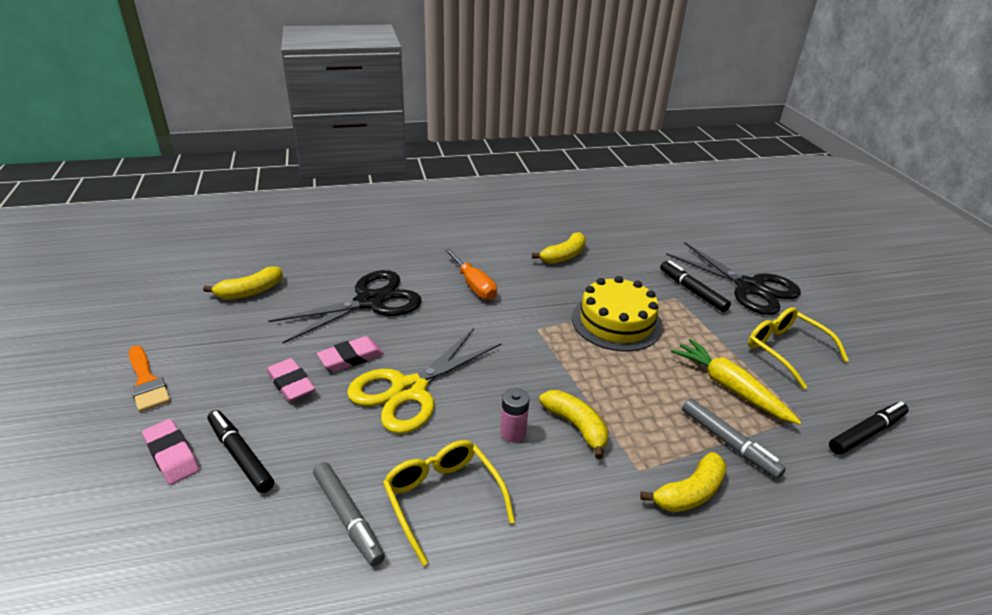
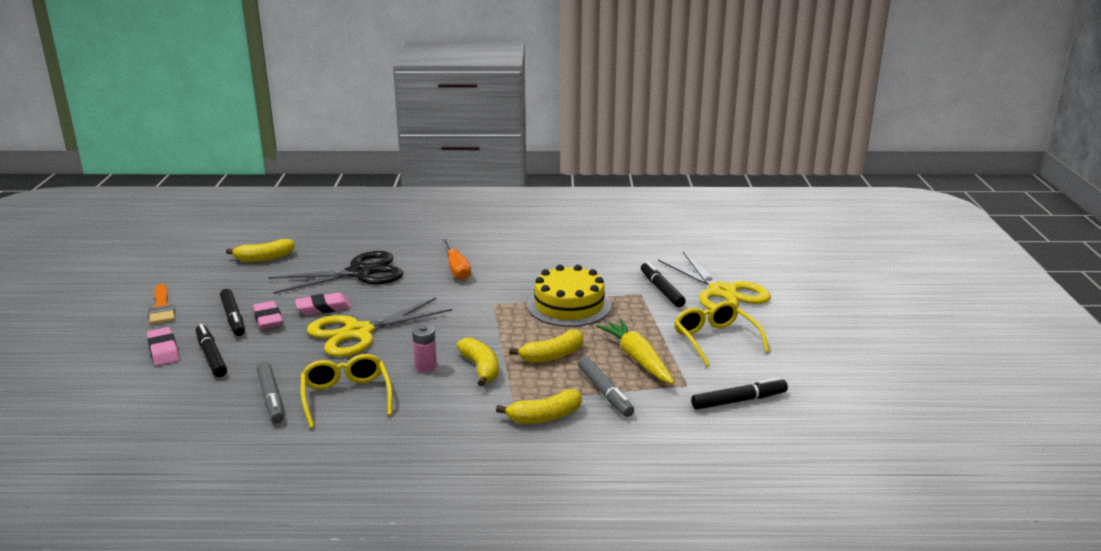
camera: 15 degrees right, 10 degrees down
(246, 387) = (233, 318): none -> black marker
(563, 256) = (556, 254): yellow banana -> yellow banana (552, 355)
(749, 287) = (722, 292): black scissors -> yellow scissors

